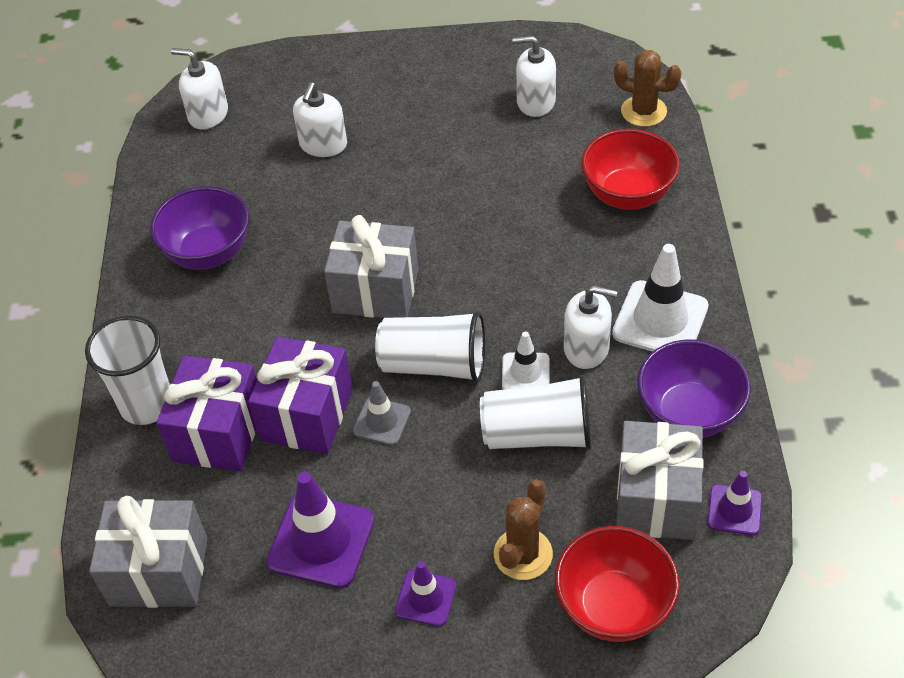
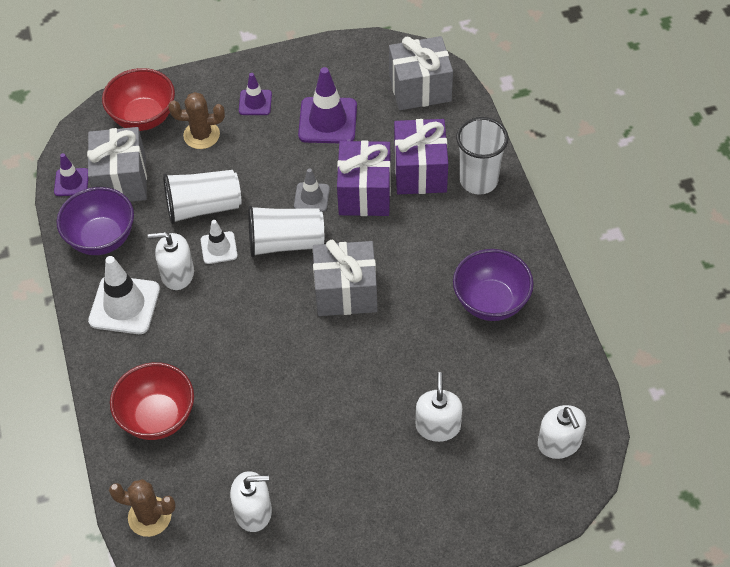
camera: 165 degrees right, 5 degrees up
(208, 114) = (559, 443): white soap dispenser -> white soap dispenser turned 60 degrees clockwise
(523, 554) = (201, 135): brown cactus -> brown cactus turned 75 degrees clockwise

